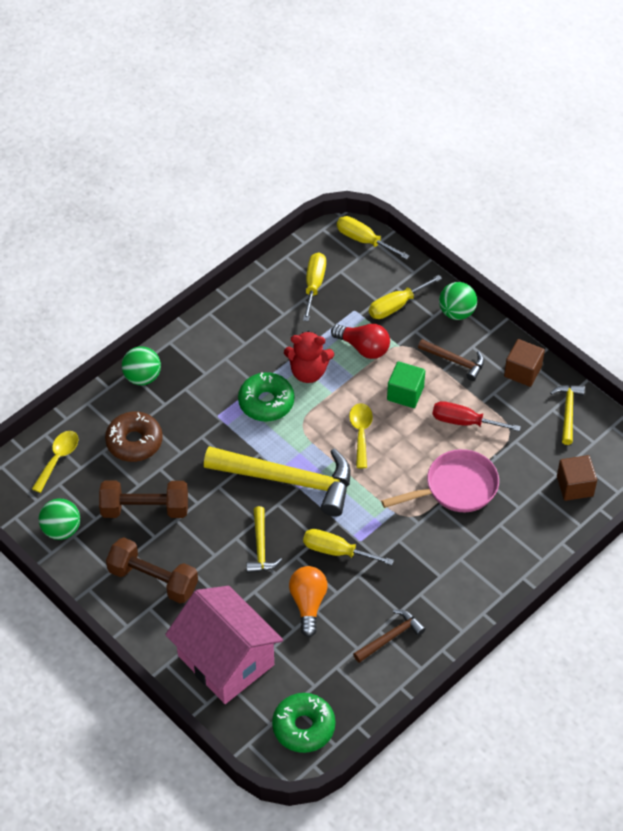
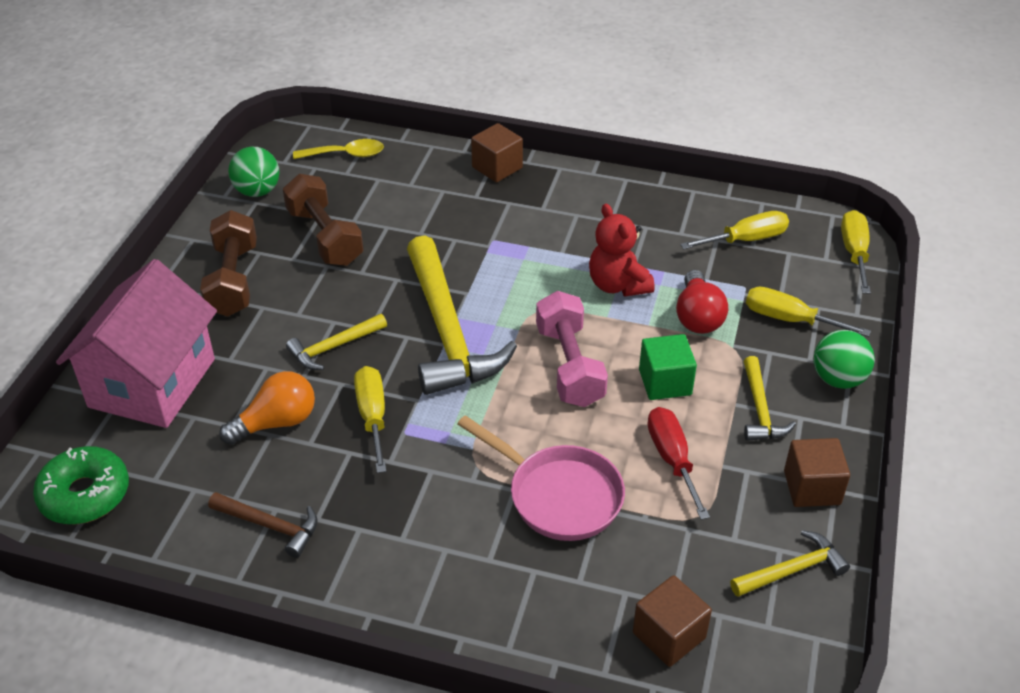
camera: 60 degrees right, 10 degrees down
(134, 442) = (407, 195): brown donut -> none
(142, 377) = (497, 167): green ball -> brown cube
(266, 402) = (544, 269): green donut -> none
(360, 432) = (569, 366): yellow spoon -> pink dumbbell
(454, 361) = (760, 409): brown hammer -> yellow hammer

